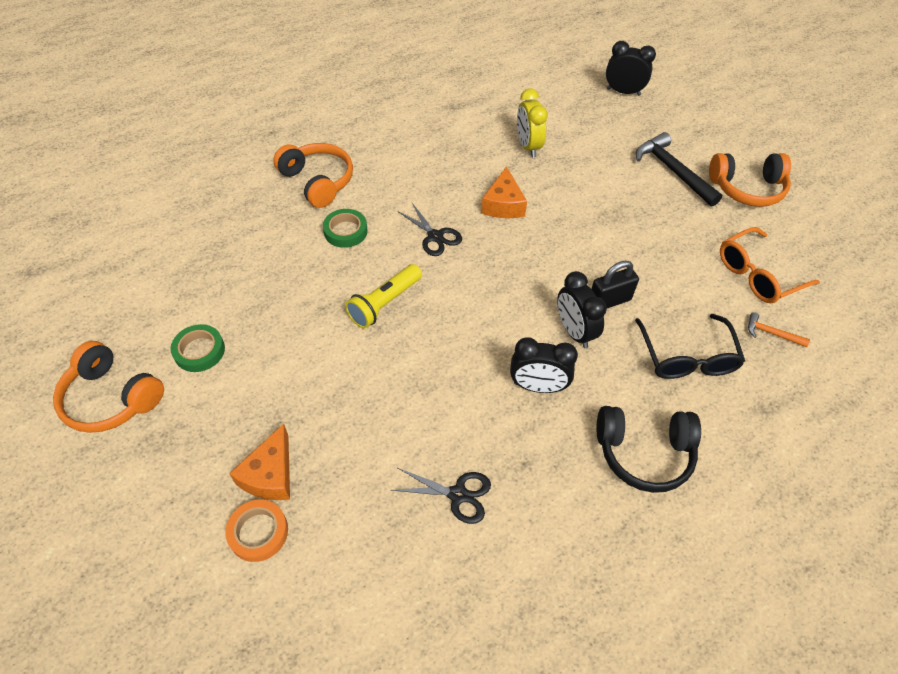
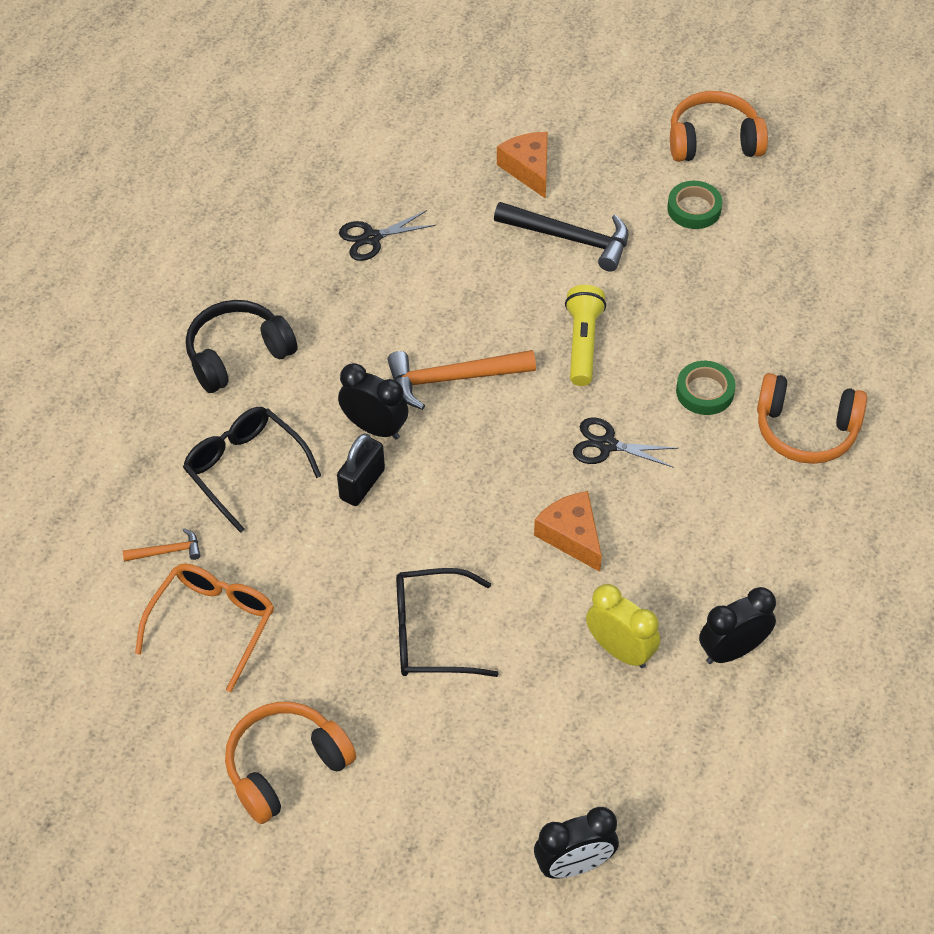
camera: 145 degrees right, 0 degrees up
(258, 532) = (496, 136): orange tape -> none
(493, 333) = (452, 378): none -> orange hammer
(538, 386) = (371, 355): black clock -> black clock (732, 650)
(624, 203) = (430, 634): none -> black glasses
(673, 171) = (402, 735): black hammer -> black hammer (570, 239)

